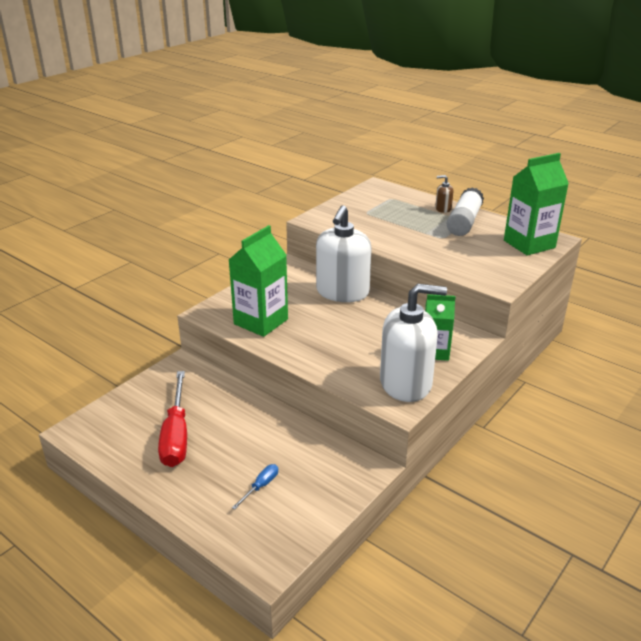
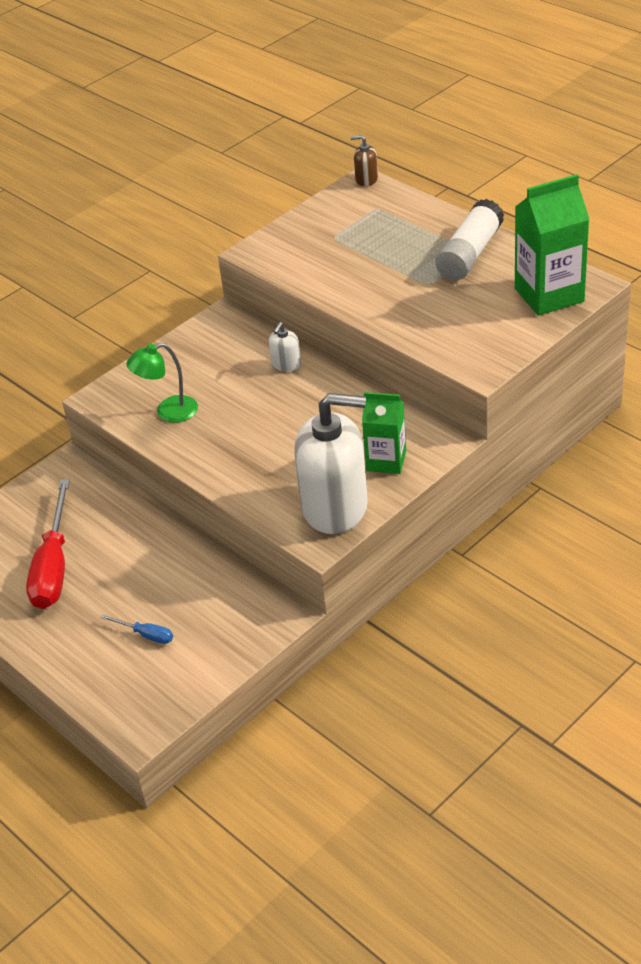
camera: 10 degrees right, 10 degrees up
(261, 321) = (168, 412): green carton -> green lamp
(261, 486) = (146, 635): blue screwdriver -> blue screwdriver turned 75 degrees clockwise
(342, 292) = (286, 364): white soap dispenser -> white soap dispenser, size x0.41
(443, 209) = (447, 228): brown soap dispenser -> brown soap dispenser (366, 179)

